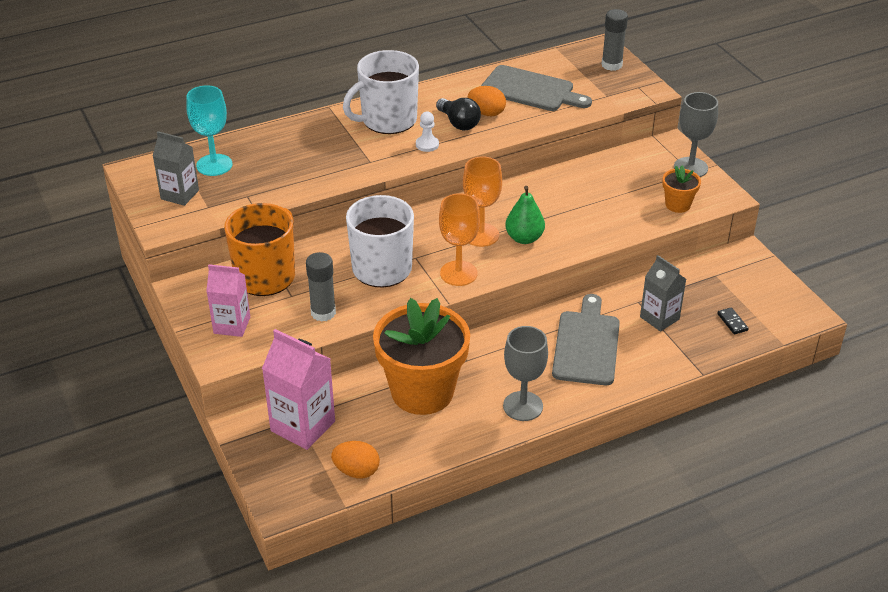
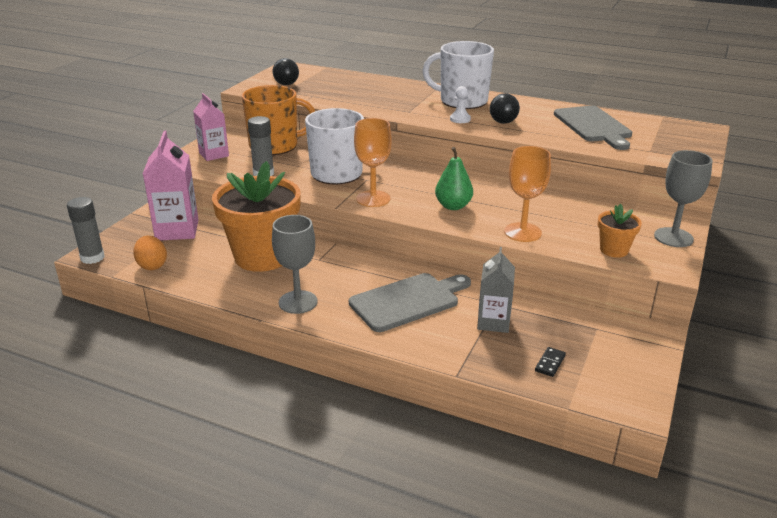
camera: 50 degrees right, 10 degrees down
(180, 195) = (284, 82): grey carton -> black light bulb
(214, 165) = (327, 80): turquoise goblet -> none
(481, 235) = (429, 190): orange goblet -> orange goblet (522, 232)
(486, 113) = (534, 123): orange egg -> none
(611, 65) = (691, 139): grey glue stick -> grey glue stick (92, 258)

